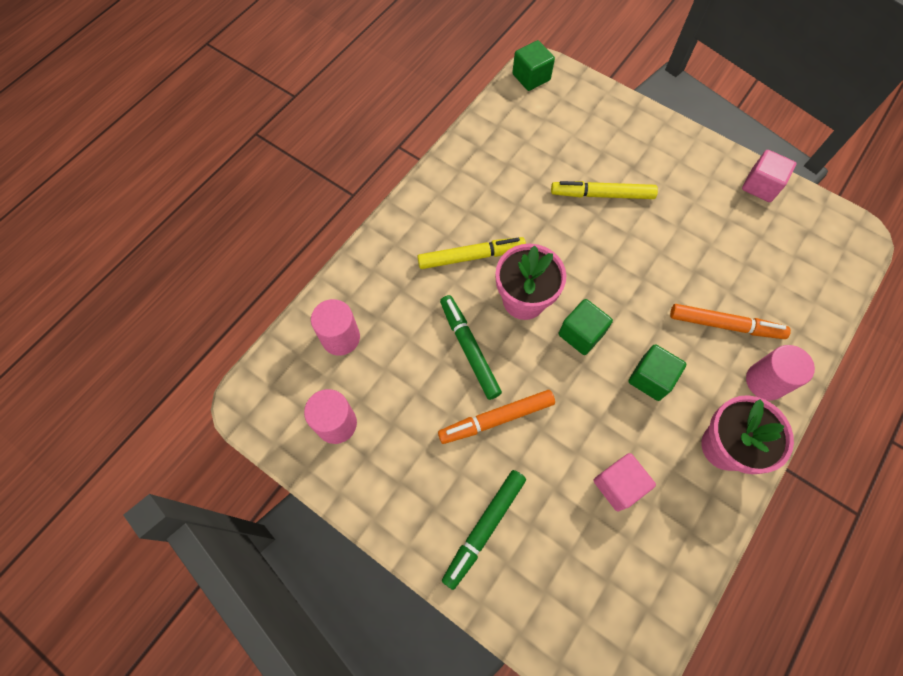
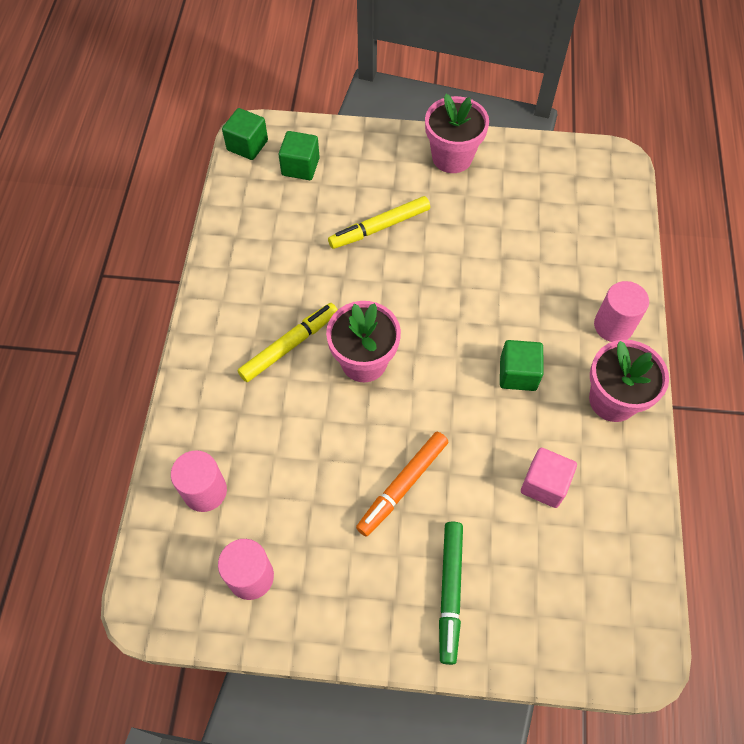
camera: 30 degrees left, 5 degrees down
(469, 349) = (339, 434): green marker -> none
(581, 334) = (434, 366): green cube -> green cube (300, 167)
(701, 163) = (452, 157): none -> pink flower pot
(725, 325) = (553, 293): orange marker -> none
(760, 186) = (514, 154): pink cube -> none

